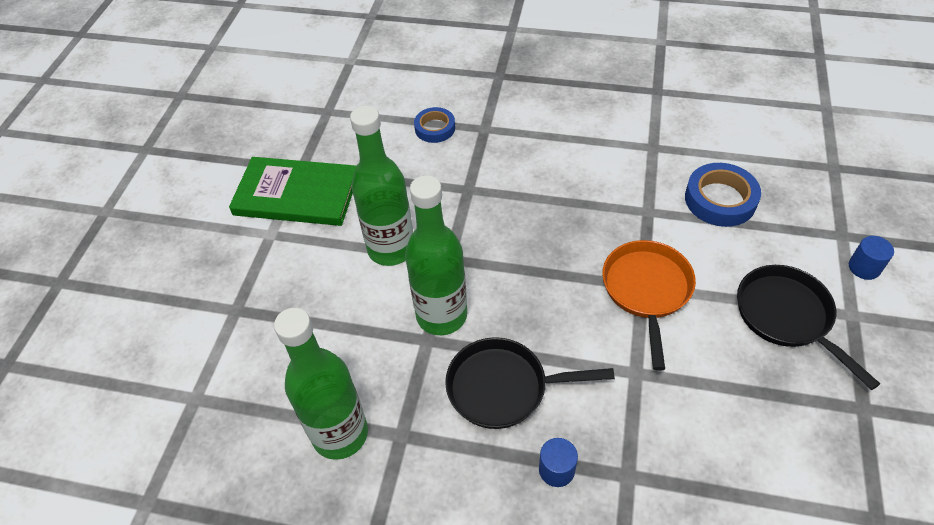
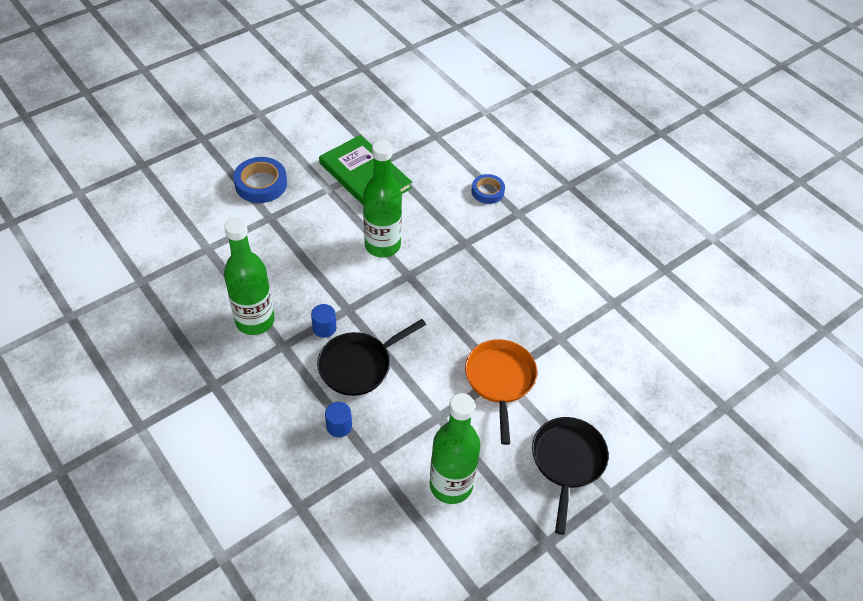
camera: 35 degrees right, 0 degrees up
(441, 315) = (369, 302): green bottle -> green bottle (451, 485)
(504, 387) = (359, 365): black pan -> black pan turned 75 degrees counterclockwise
(647, 291) = (500, 380): orange pan -> orange pan turned 45 degrees counterclockwise
(720, 199) = (616, 366): blue tape -> blue tape (261, 184)
(864, 267) = (657, 477): blue cylinder -> blue cylinder (324, 328)

